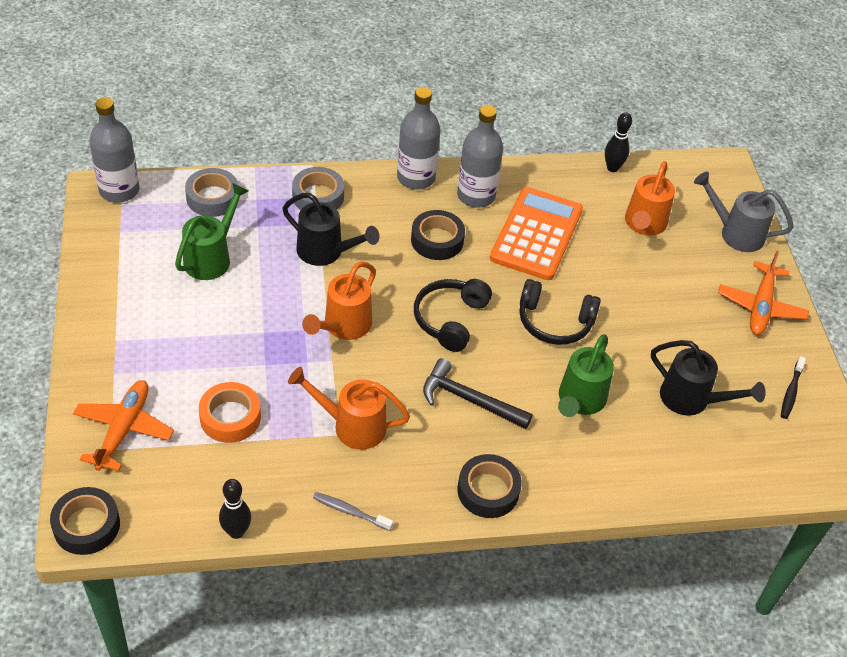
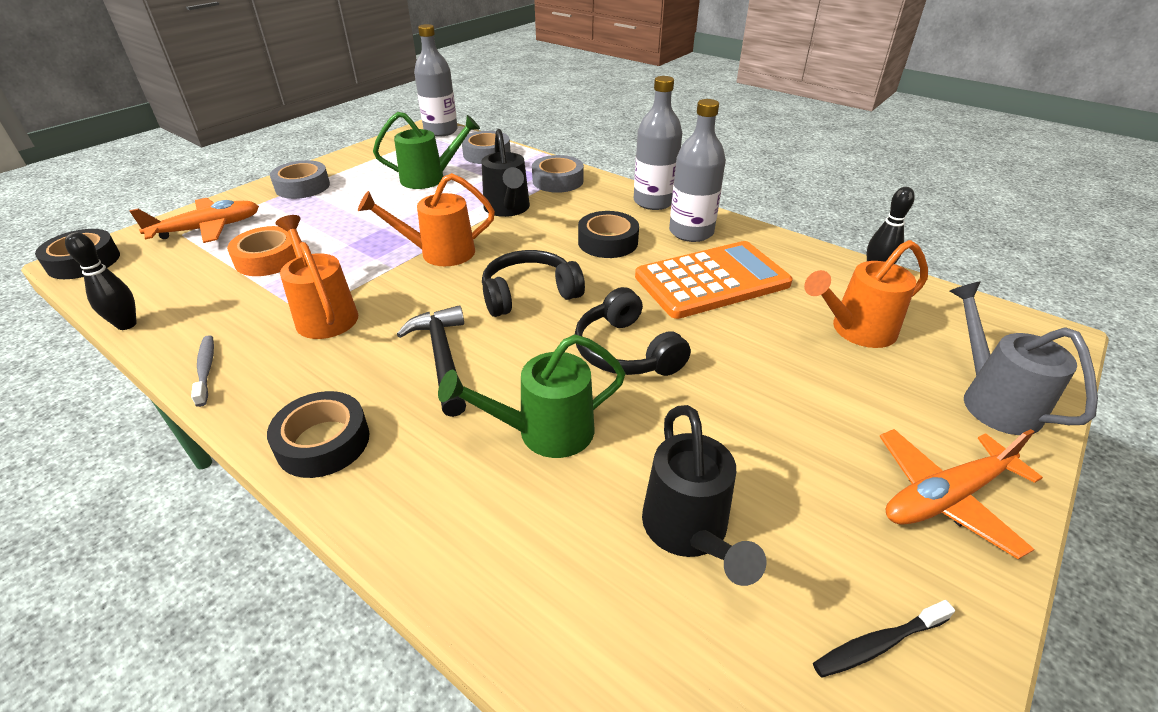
camera: 50 degrees right, 10 degrees down
(117, 337) = (302, 186): none -> grey tape

